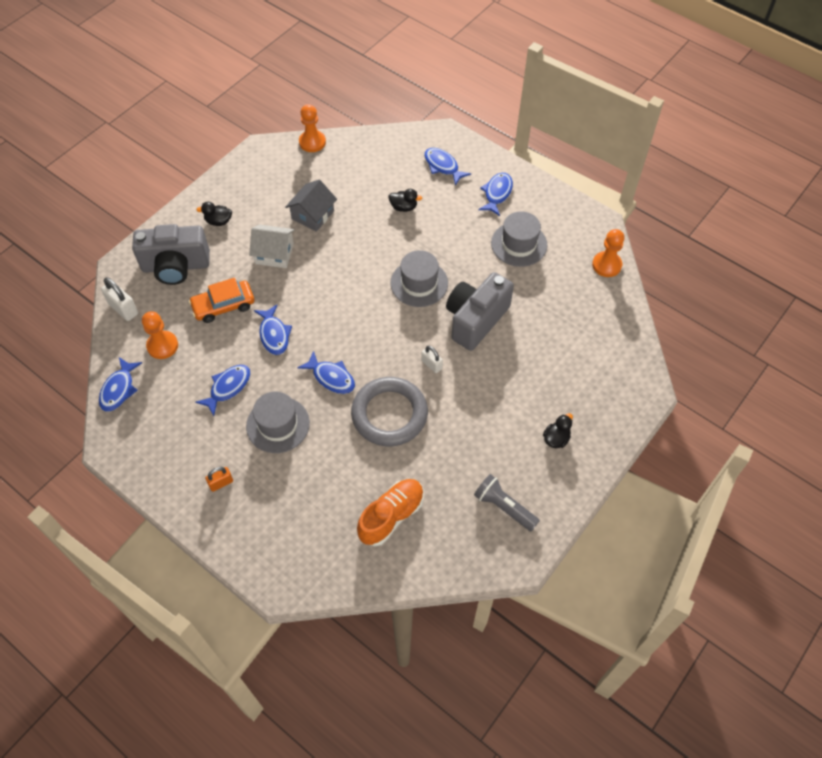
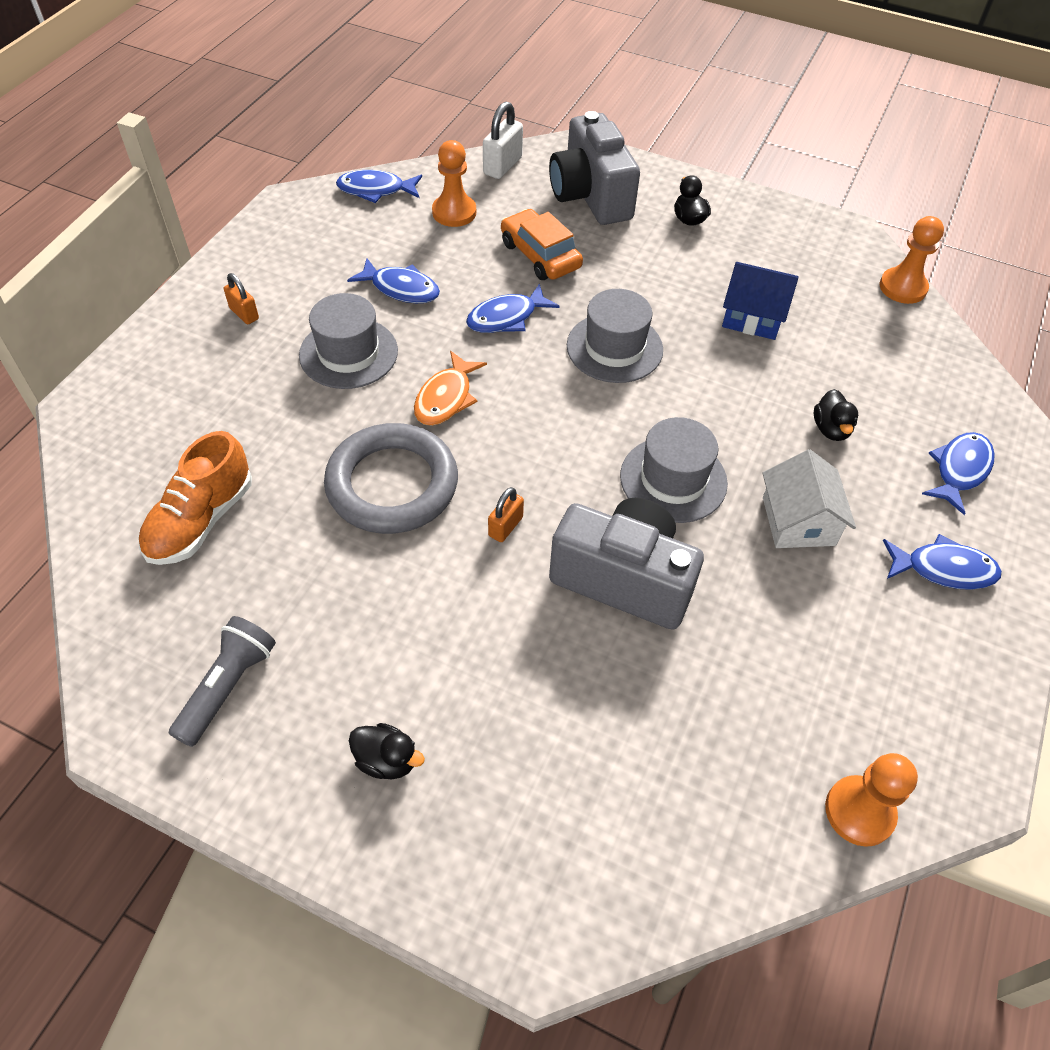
camera: 75 degrees right, 5 degrees down
(274, 254) = (656, 288): white house -> white house (798, 521)
(312, 215) = (753, 316): grey house -> blue house
(331, 377) = (446, 398): blue fish -> orange fish
(391, 516) = (201, 520): orange shoe -> orange shoe turned 90 degrees clockwise
(431, 364) = (505, 526): white padlock -> orange padlock
(519, 244) = (835, 626): grey hat -> grey hat (614, 348)

